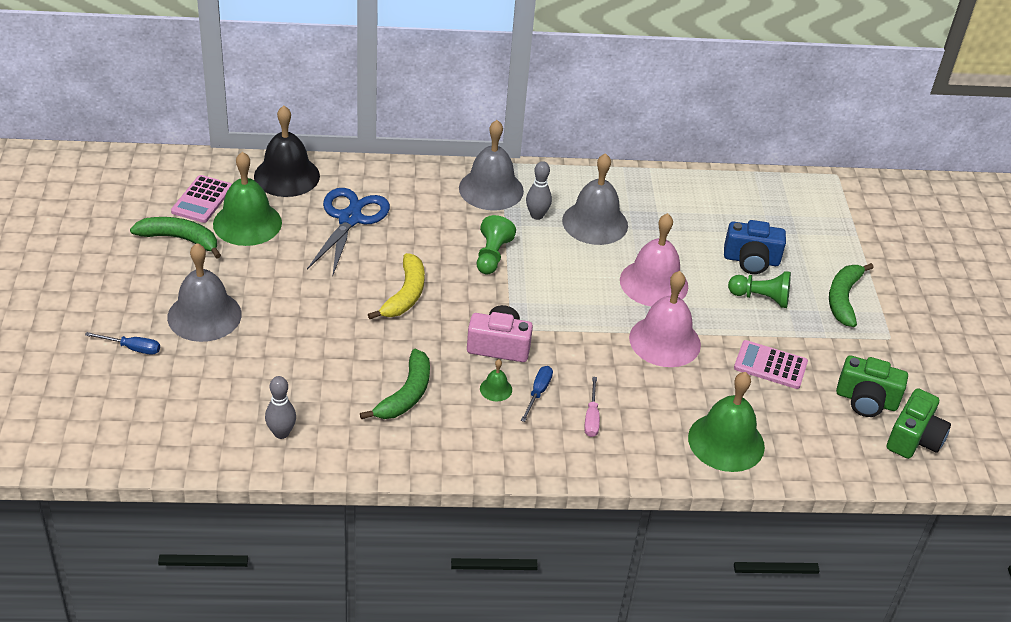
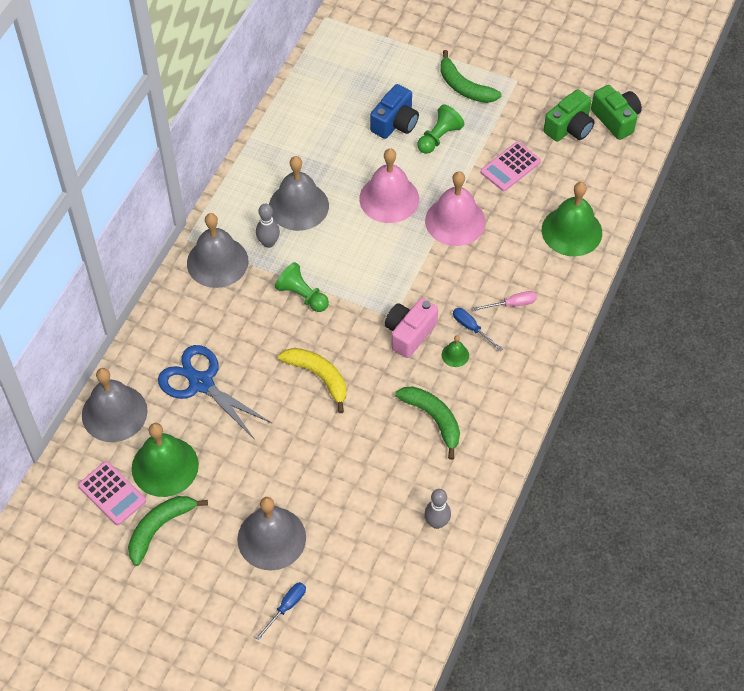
camera: 60 degrees left, 15 degrees up
(286, 176) = (114, 413): black bell -> grey bell
(591, 417) = (512, 304): pink screwdriver -> pink screwdriver turned 45 degrees counterclockwise

